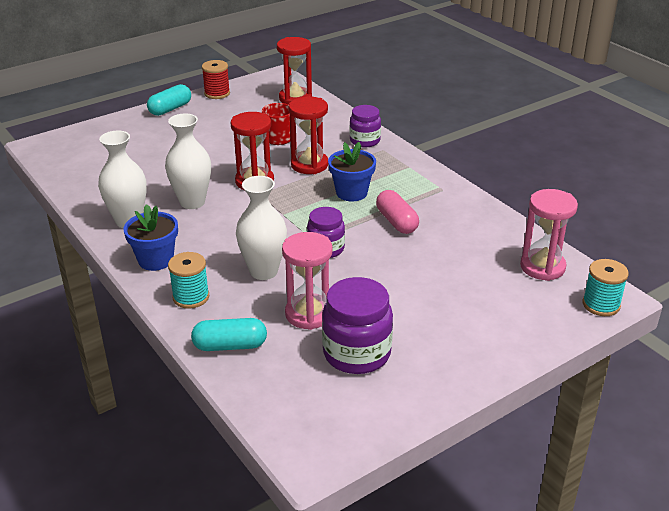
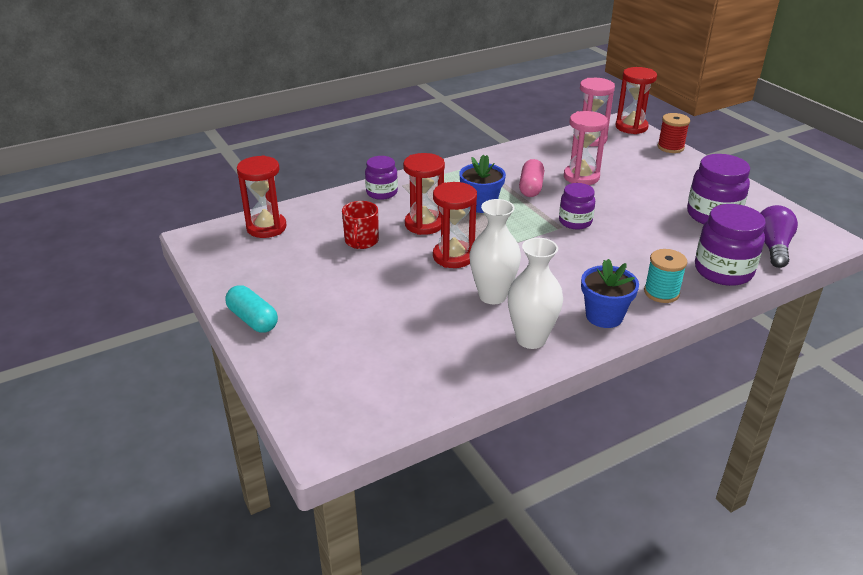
camera: 85 degrees left, 0 degrees up
(217, 93) = (224, 282): red spool -> red spool (670, 147)
(230, 346) = (723, 271): turquoise capsule -> purple jar
(263, 271) = (614, 253): white vase -> none
(283, 396) = (772, 247): none -> purple light bulb
(309, 314) = (670, 233): pink hourglass -> pink hourglass (581, 177)
(396, 222) = (531, 187): pink capsule -> pink capsule turned 60 degrees counterclockwise
(601, 305) = (631, 127): turquoise spool -> red hourglass

